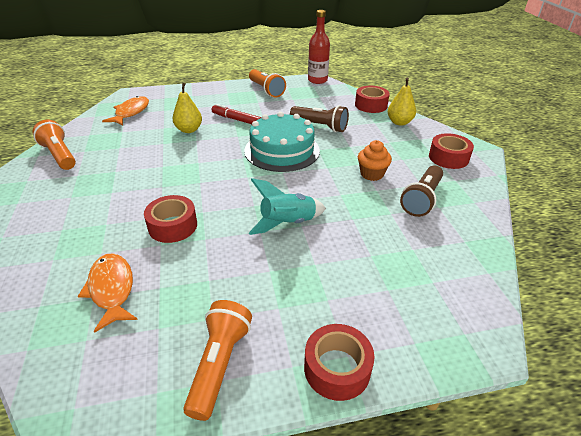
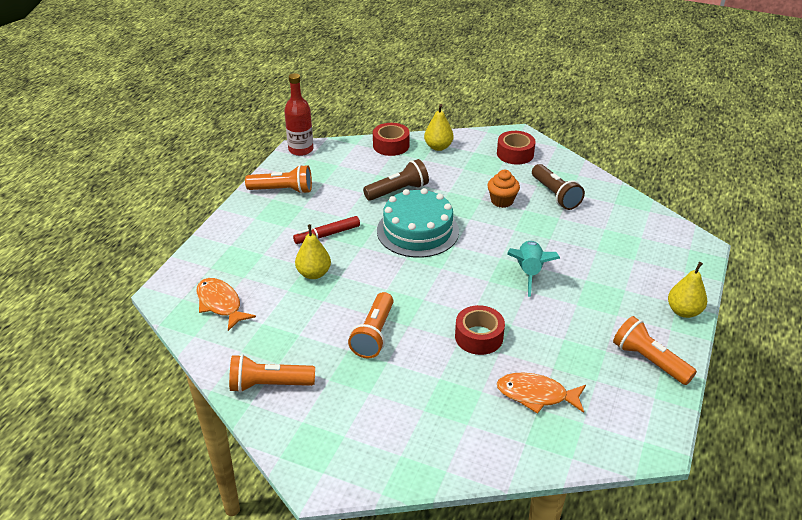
camera: 55 degrees left, 0 degrees up
(139, 175) = (374, 334): none -> orange flashlight
(337, 368) = (683, 311): red tape -> yellow pear

